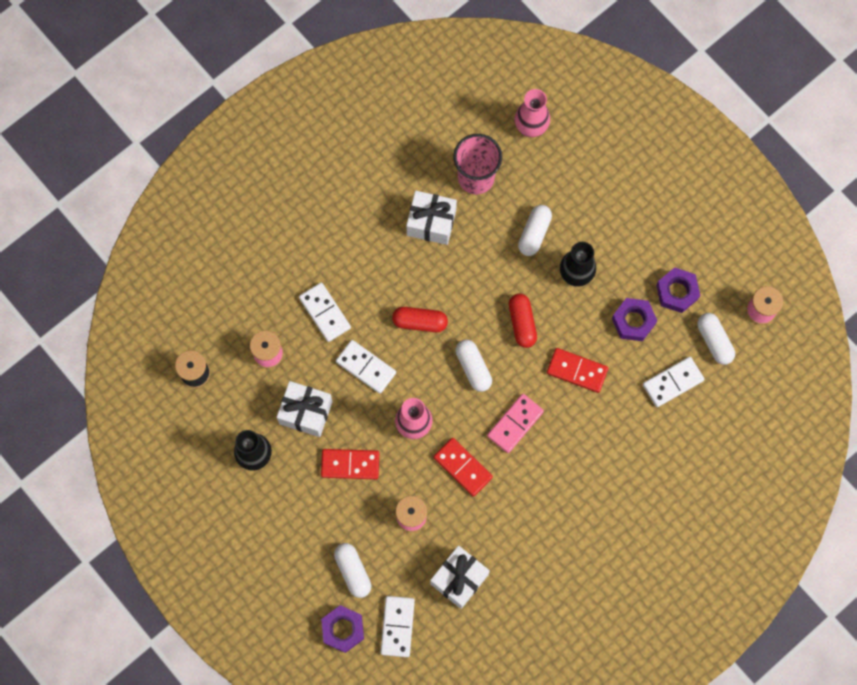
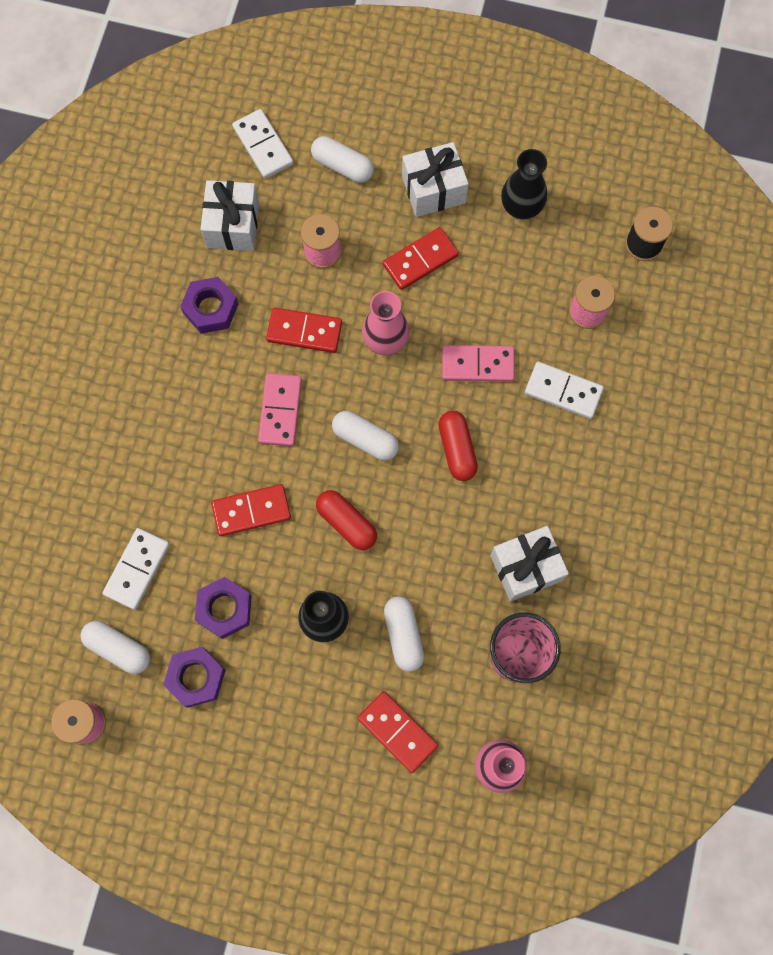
camera: 145 degrees right, 0 degrees up
(306, 412) = (503, 280): white gift -> white gift (433, 189)
(343, 629) = (313, 111): purple nut -> purple nut (210, 309)
(366, 367) = (477, 365): white domino -> pink domino
(420, 322) = (457, 449): red capsule -> red capsule turned 75 degrees counterclockwise
(576, 182) = (397, 731): none -> red domino

